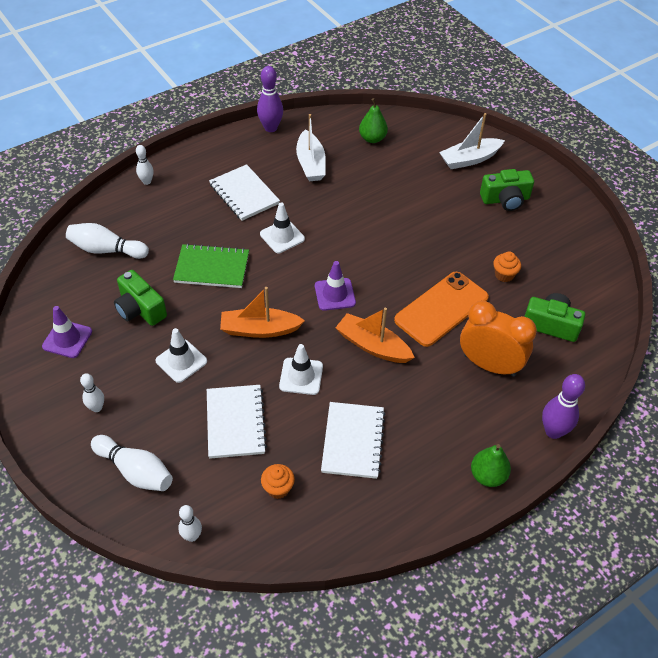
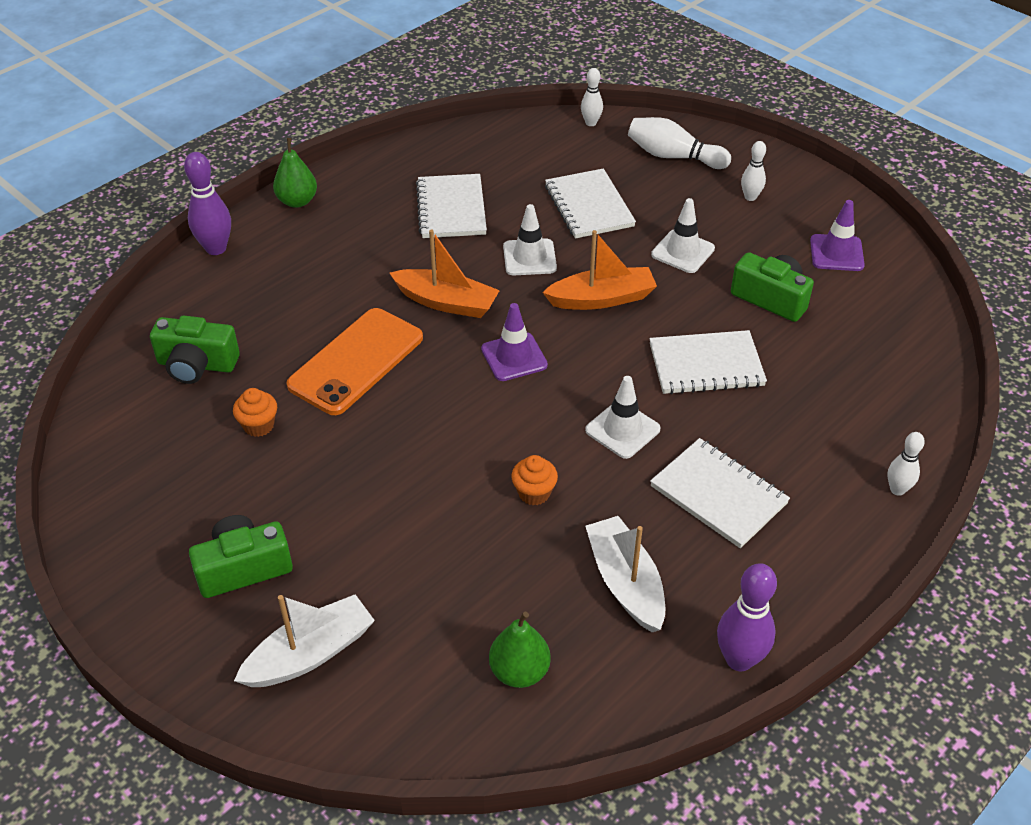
camera: 170 degrees right, 5 degrees down
(106, 250) = (874, 366): white bowling pin -> none
(212, 268) = (706, 365): green notebook -> white notebook
(278, 488) = (521, 163): orange cupcake -> orange cupcake (534, 493)
(489, 365) = (289, 303): orange clock -> none

